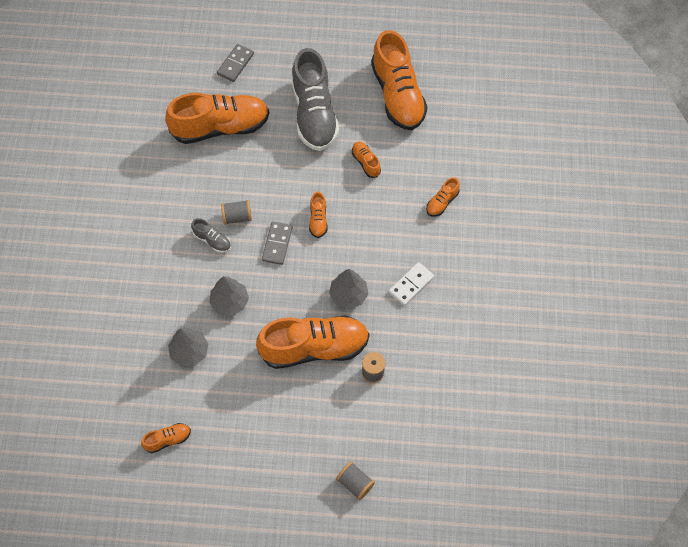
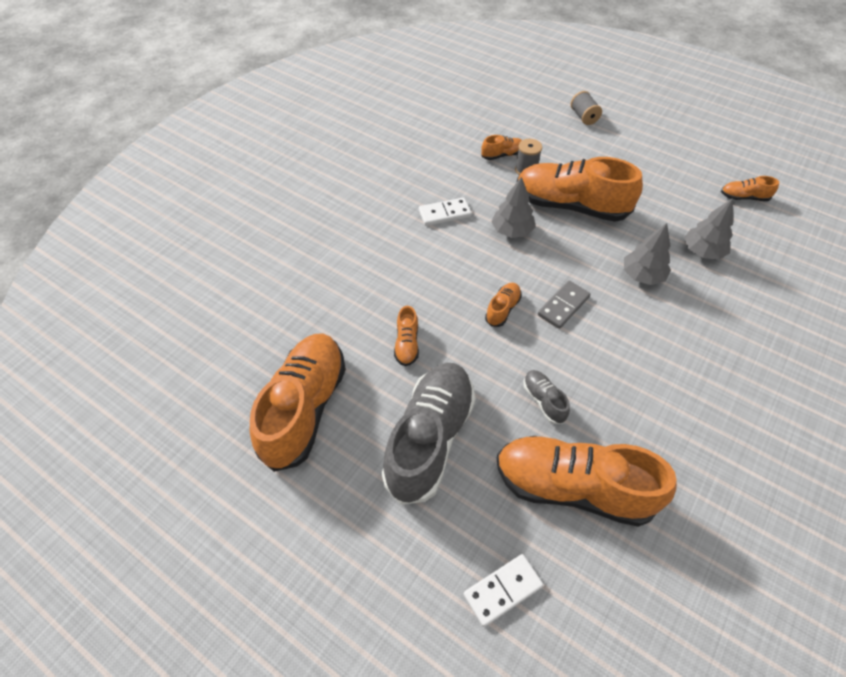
camera: 150 degrees left, 10 degrees down
(212, 240) = (640, 343): grey shoe -> grey shoe (543, 400)
(235, 64) = (503, 590): grey domino -> white domino
(237, 217) = (599, 355): grey spool -> none
(442, 202) = (356, 266): orange shoe -> orange shoe (502, 155)

